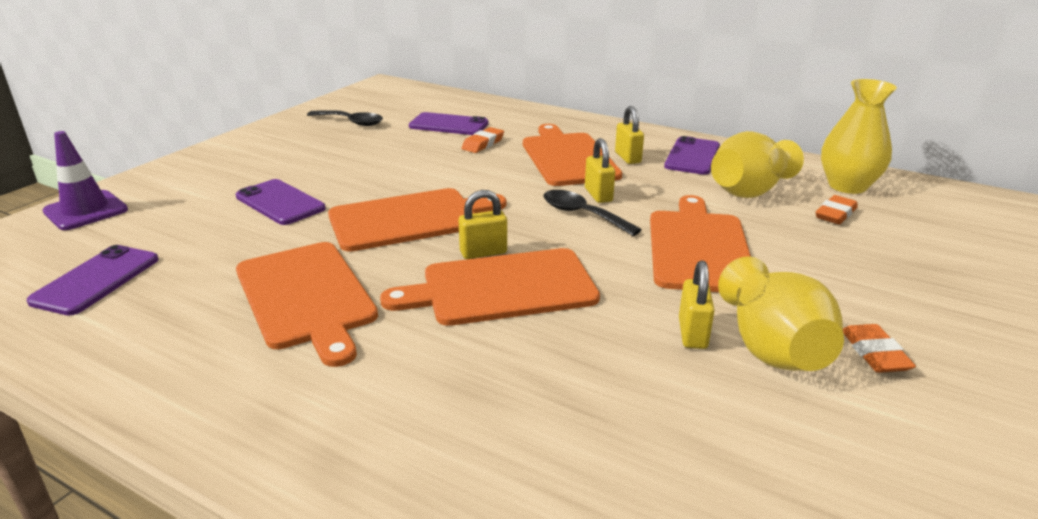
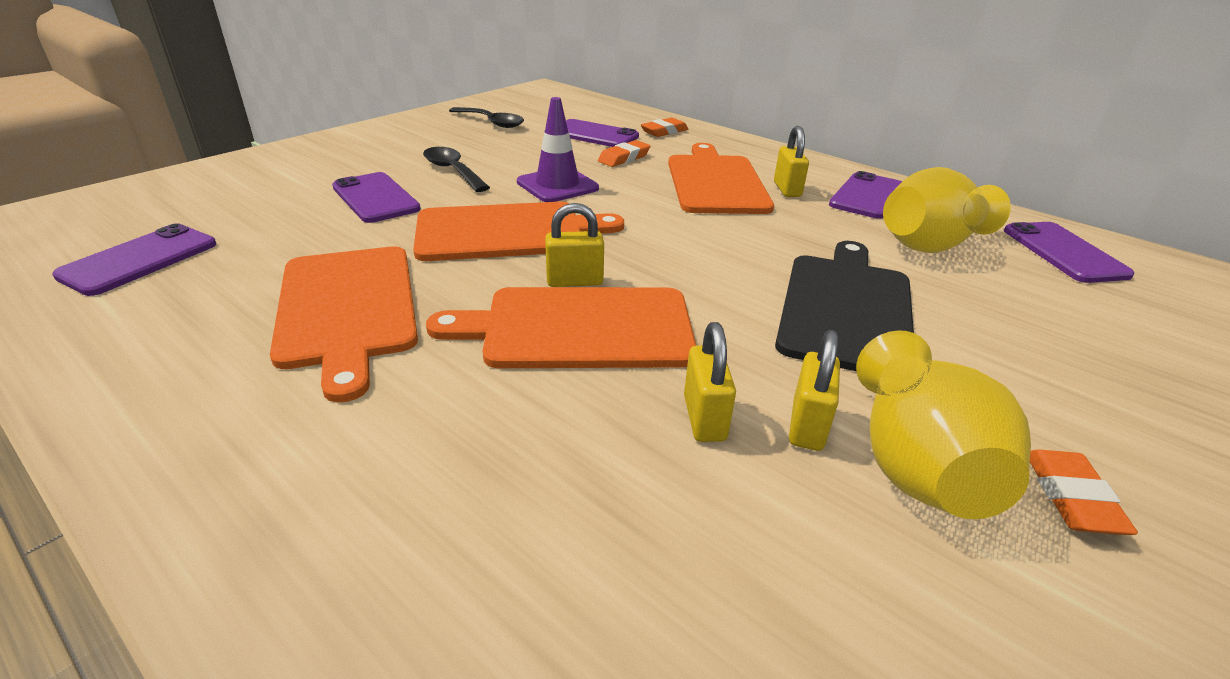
camera: 10 degrees right, 5 degrees up
(86, 211) = (177, 185): purple traffic cone -> purple traffic cone (557, 185)
(582, 214) = (710, 249): black spoon -> black spoon (452, 171)
(598, 195) = (737, 229): yellow padlock -> yellow padlock (704, 418)
(698, 247) = (846, 308): orange cutting board -> black cutting board
(835, 214) = (1041, 287): orange eraser -> orange eraser (664, 131)
(847, 186) = (1064, 252): yellow vase -> purple phone

